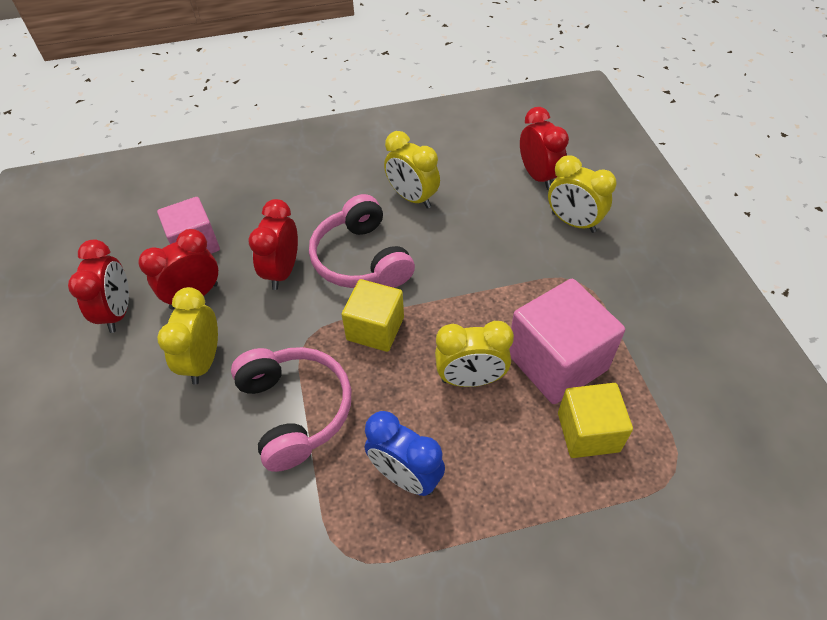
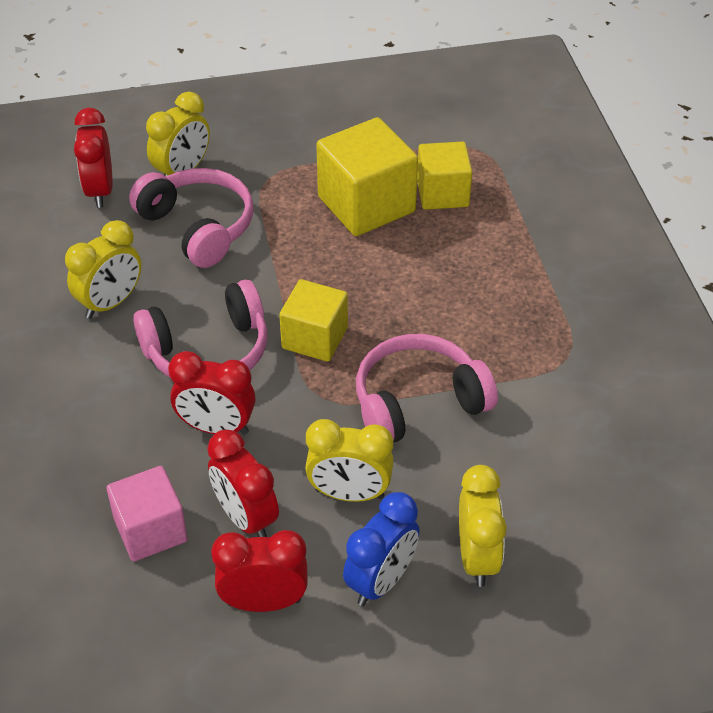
camera: 90 degrees left, 5 degrees down
(405, 476) = (490, 316): blue clock -> blue clock (381, 581)
(470, 379) = (384, 265): yellow clock -> yellow clock (477, 557)
(505, 239) = (198, 227): none -> pink headphones
(538, 176) = (100, 191): red clock -> red clock turned 75 degrees counterclockwise
(556, 361) = (366, 204): pink cube -> yellow cube

